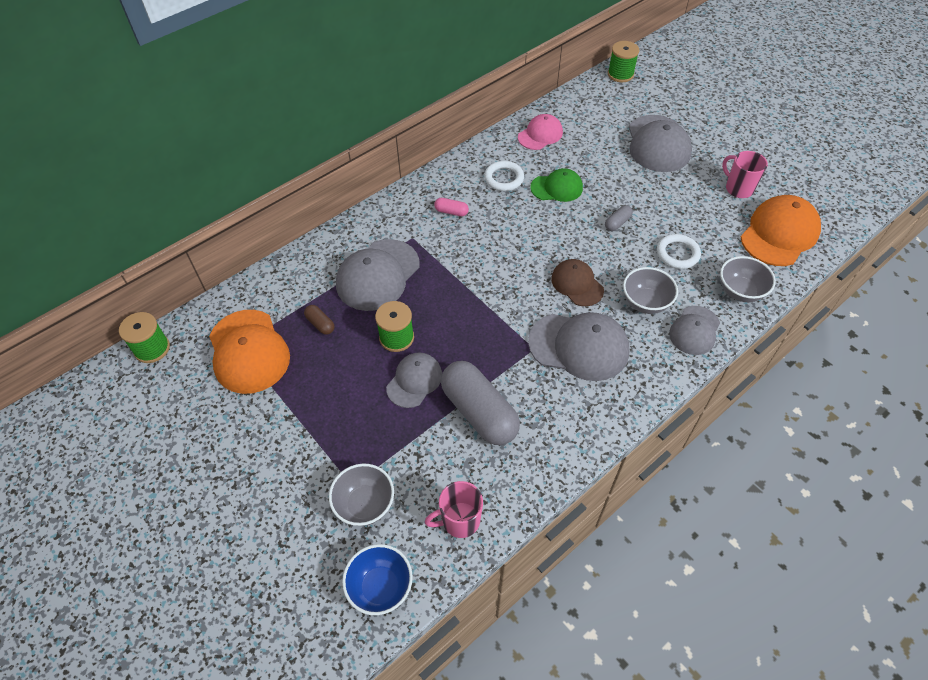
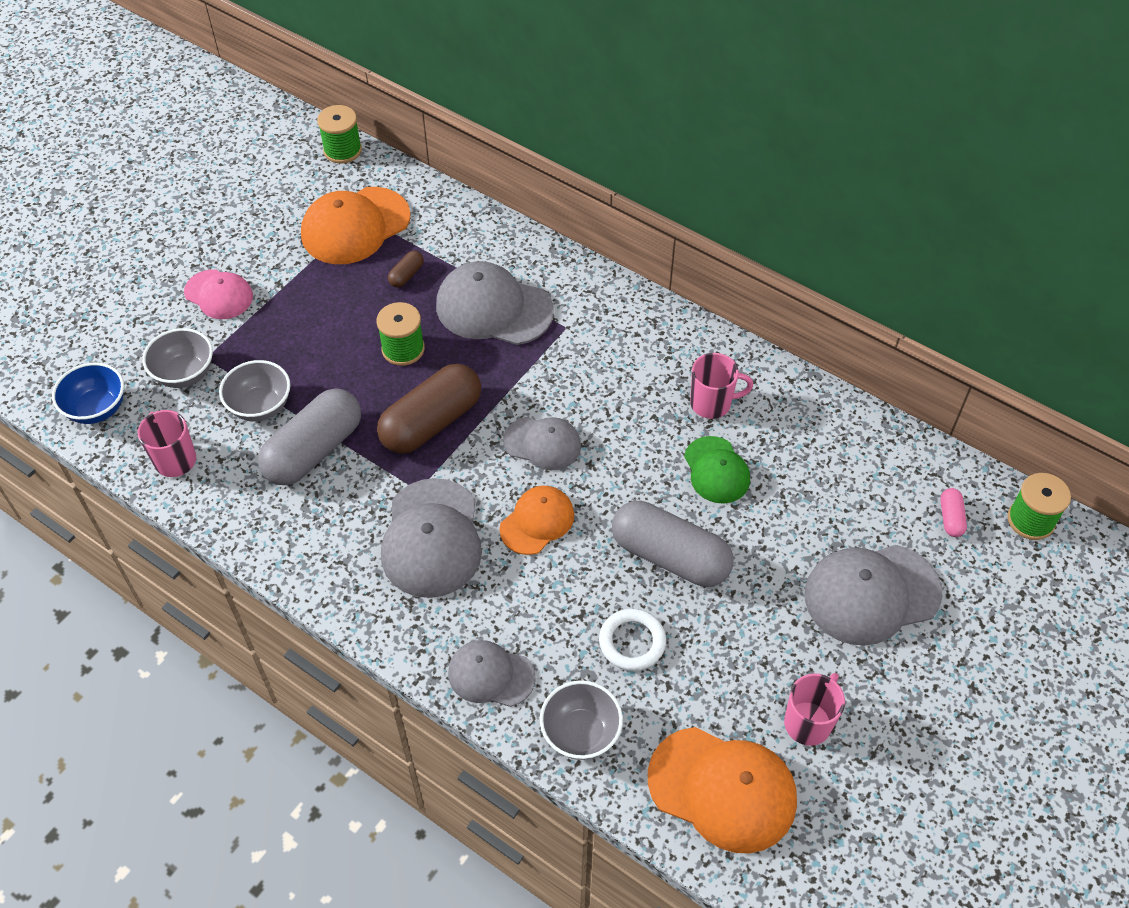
camera: 75 degrees right, 0 degrees up
(414, 381) = (345, 380): grey cap -> grey cap (542, 443)
(451, 212) = (625, 357): pink capsule -> pink capsule (950, 518)
(474, 330) = (431, 422): none -> brown capsule
(504, 178) = (712, 403): white ring -> pink mug
(540, 135) = (825, 431): pink cap -> pink cap (219, 294)
(577, 284) = (537, 521): brown cap -> orange cap
(617, 223) = (670, 556): grey capsule -> grey capsule, size x2.36
(645, 302) = (526, 608): grey bowl -> grey bowl (260, 406)

